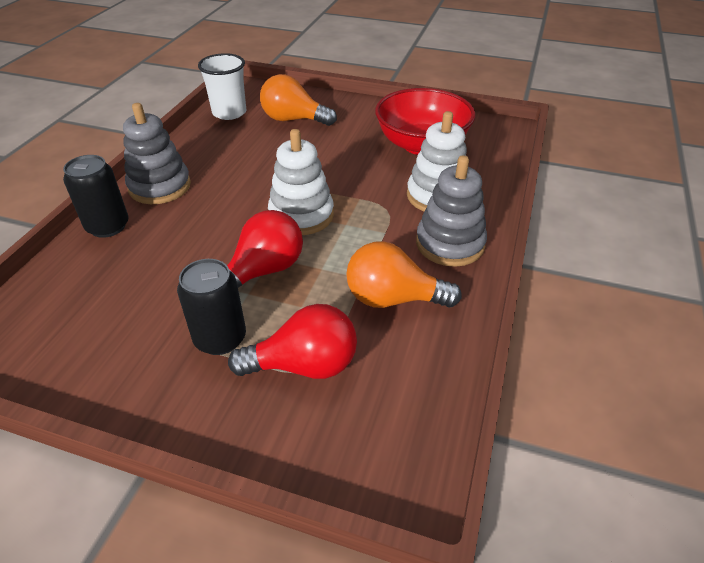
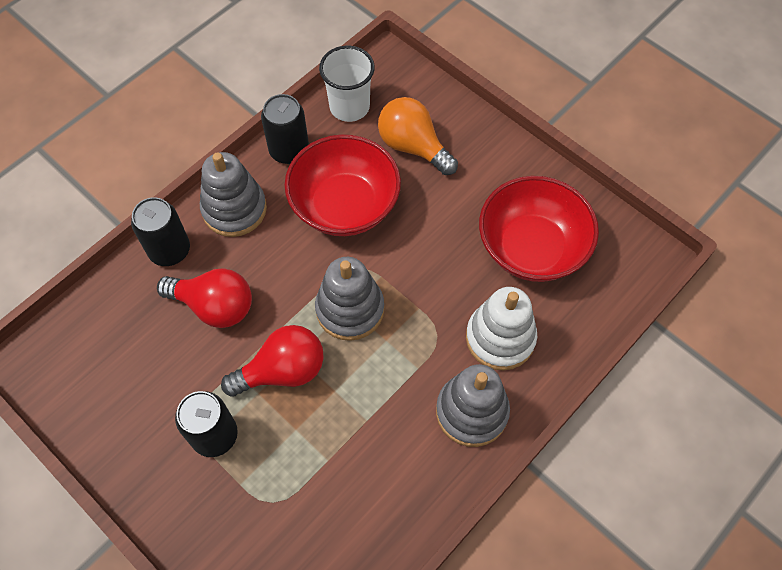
camera: 25 degrees right, 20 degrees up
(192, 144) = (289, 150): none -> black can
(258, 161) = (345, 205): none -> red bowl
(301, 215) = (350, 309): white stacking toy -> grey stacking toy
(304, 365) = (269, 496): red light bulb -> red light bulb (214, 306)
(393, 299) = (379, 457): orange light bulb -> none

